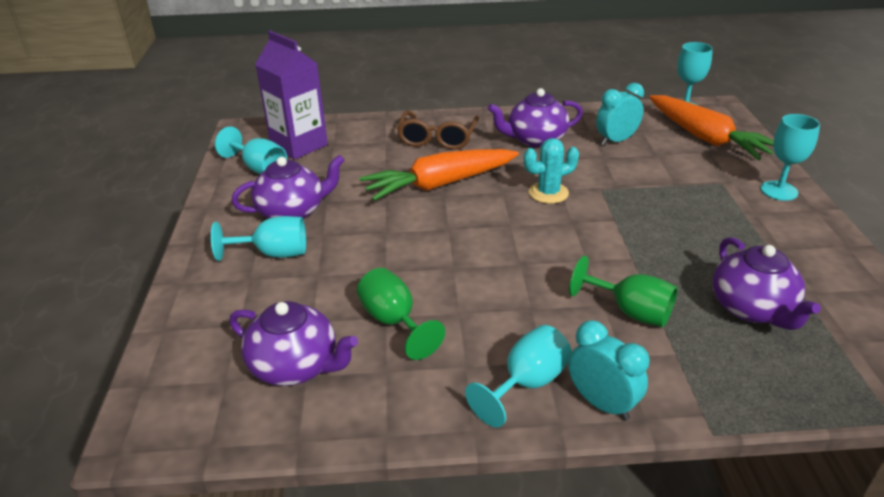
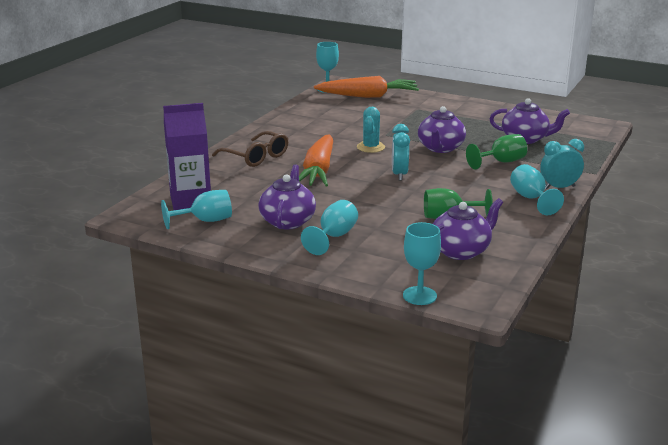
camera: 60 degrees left, 10 degrees down
(535, 139) = (303, 133): purple teapot -> purple teapot (440, 148)
(616, 141) = (338, 115): turquoise clock -> turquoise clock (399, 174)
(779, 191) = (441, 101): turquoise goblet -> turquoise goblet (419, 296)

